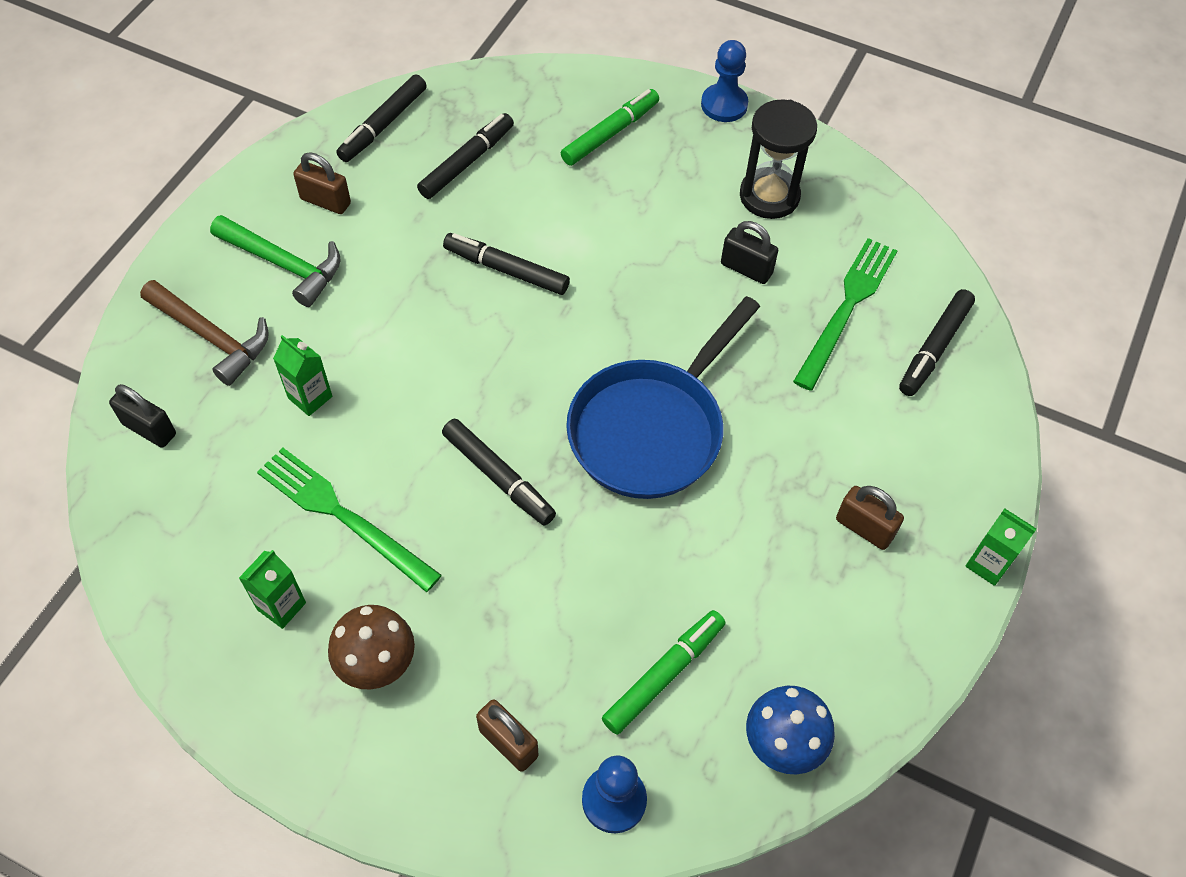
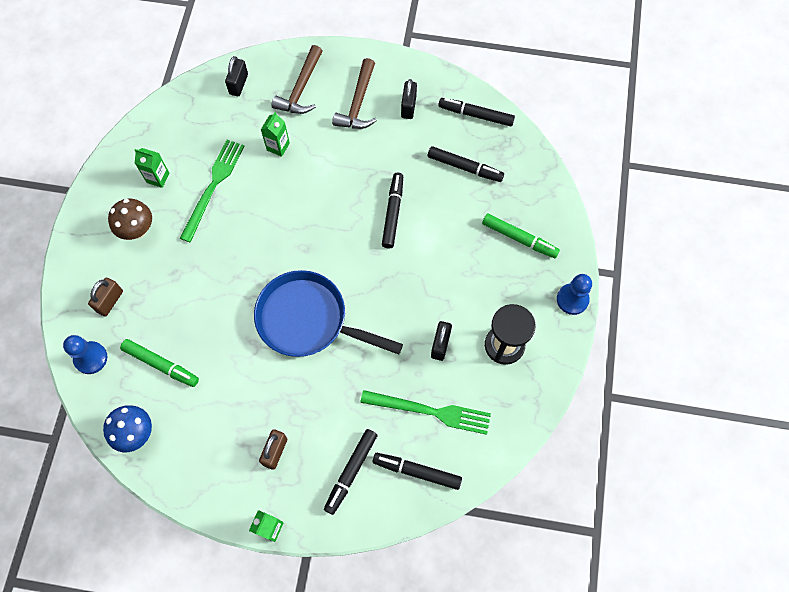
camera: 75 degrees right, 10 degrees up
(284, 264) = (358, 103): green hammer -> brown hammer
(325, 201) = (408, 107): brown padlock -> black padlock
(498, 477) = (255, 251): black marker -> black marker (351, 472)

